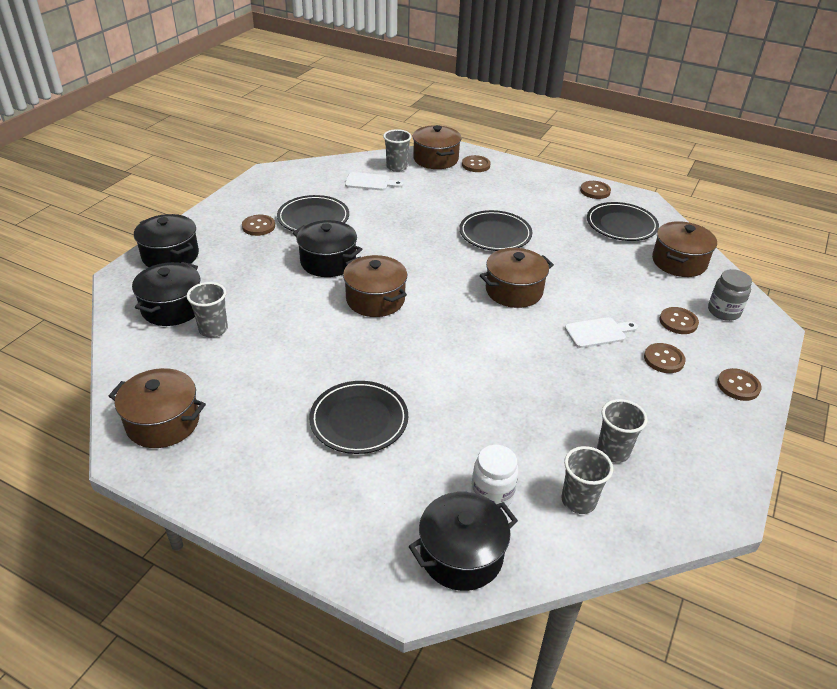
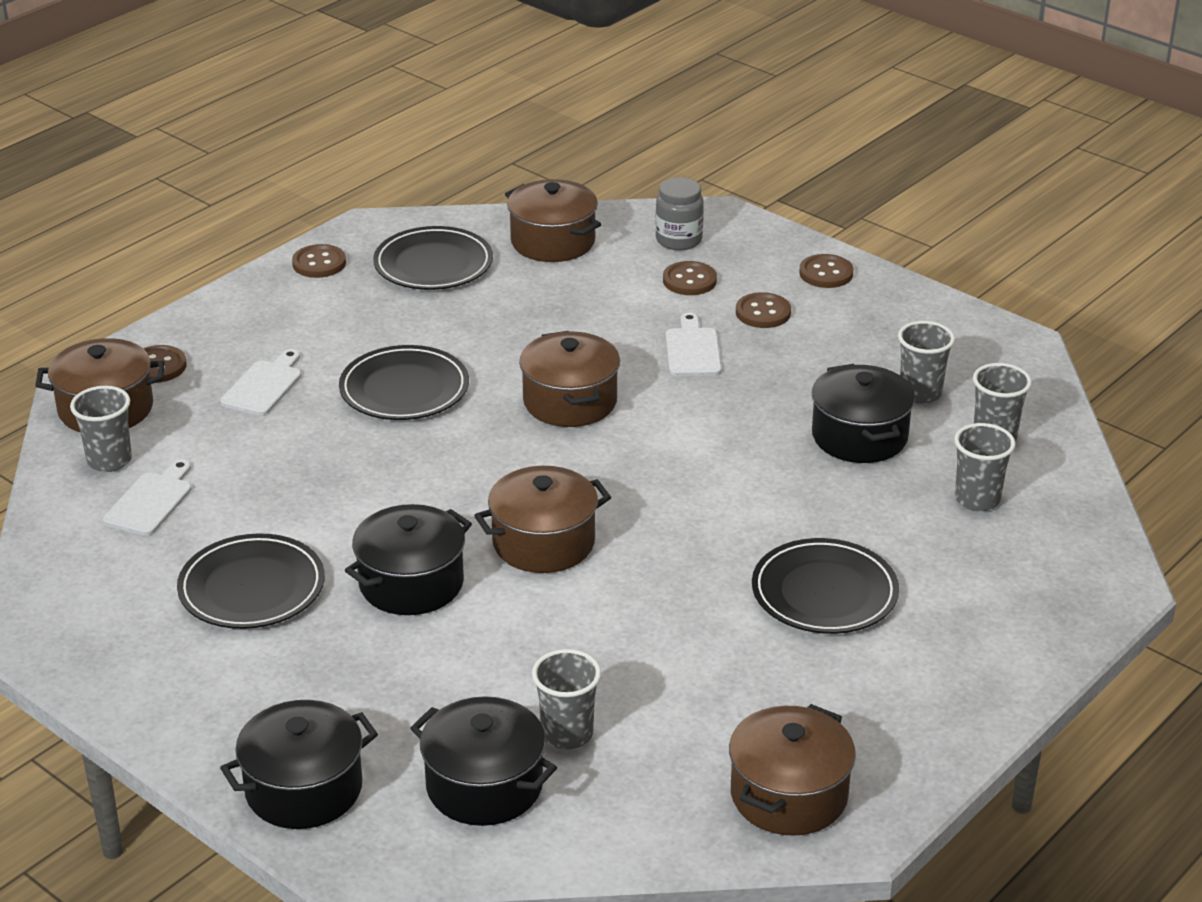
camera: 75 degrees left, 5 degrees down
(258, 226) = (248, 662): brown button -> none
(461, 555) = (1065, 539): black pot -> black pot (859, 436)
(475, 194) = (264, 386): none -> white cutting board
(492, 495) = (977, 499): white jar -> grey cup

